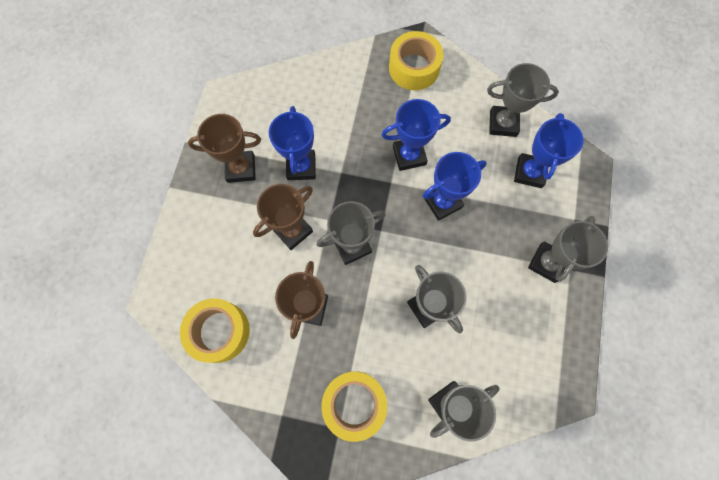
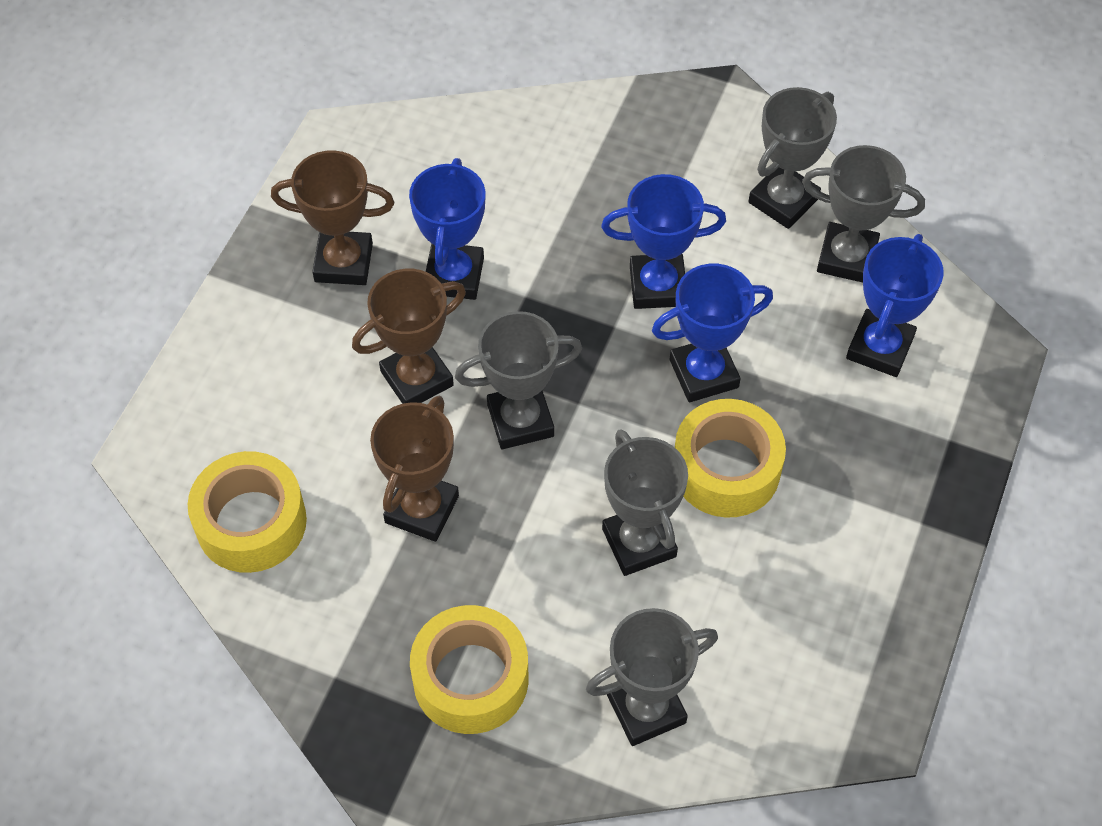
camera: 10 degrees right, 15 degrees down
(414, 68) = (698, 140): yellow tape -> yellow tape (726, 469)
(547, 263) = (879, 505): grey trophy -> grey trophy (783, 200)

